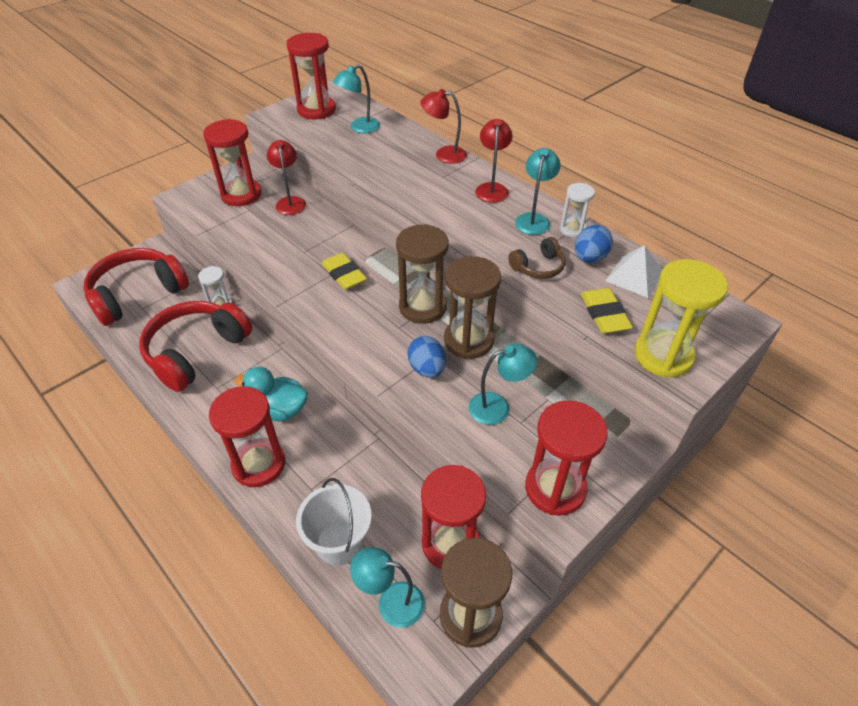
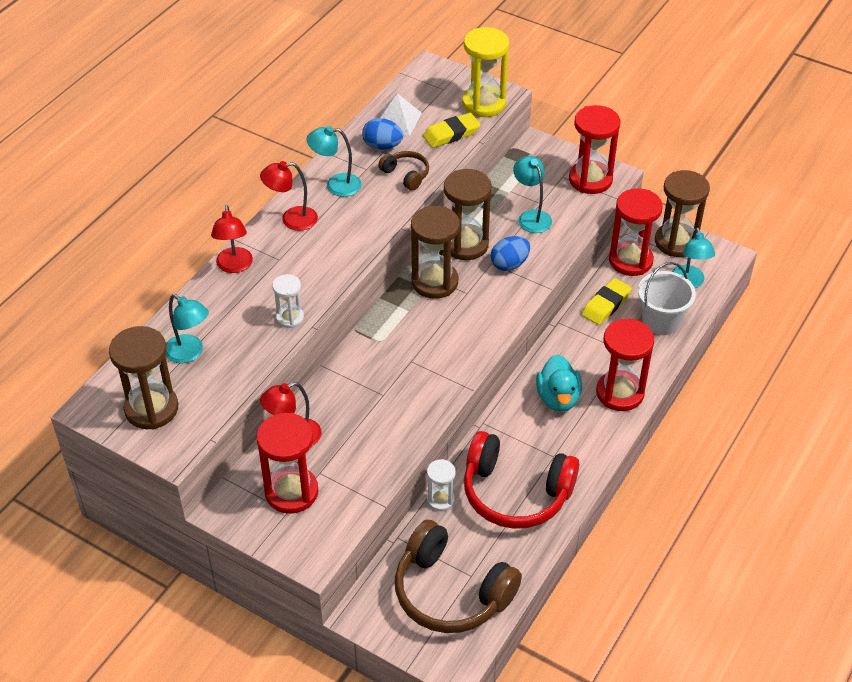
camera: 105 degrees left, 0 degrees up
(137, 294) = (451, 592): red headphones -> brown headphones
(316, 110) = (151, 409): red hourglass -> brown hourglass
(344, 275) = (409, 350): yellow eraser -> yellow eraser (606, 305)
(573, 229) = (344, 159): white hourglass -> white hourglass (290, 318)

